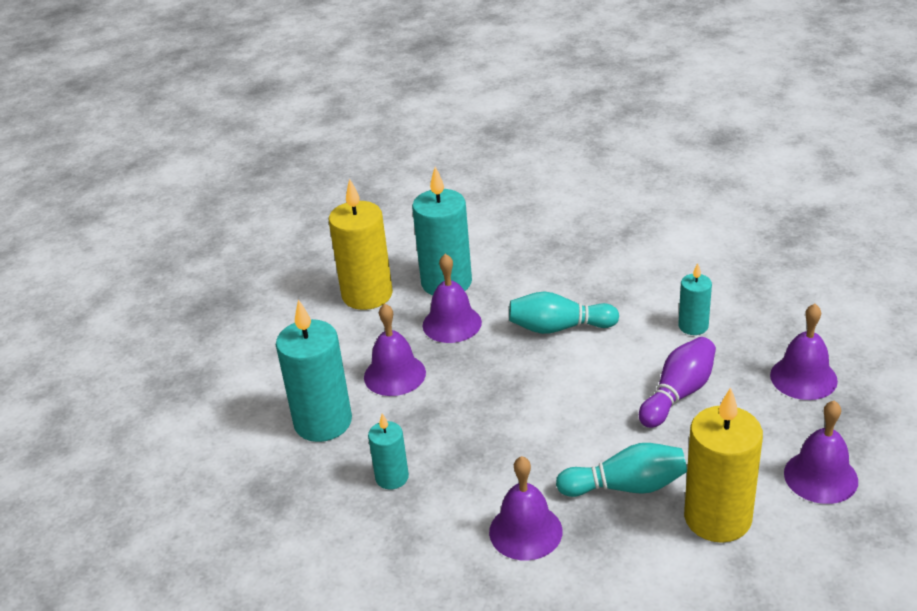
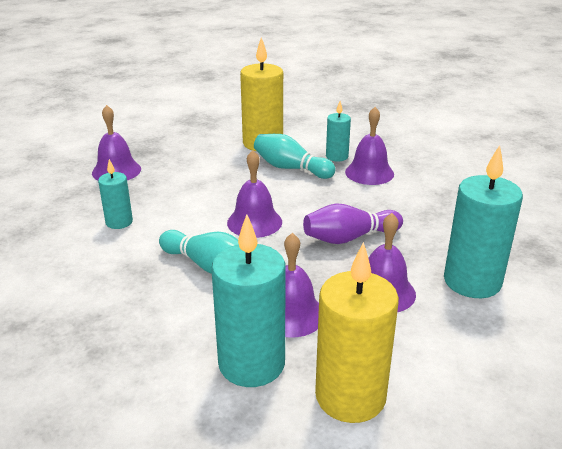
camera: 150 degrees left, 5 degrees down
(392, 477) = (435, 225): turquoise candle -> turquoise candle (337, 156)
(678, 394) = (196, 192): purple bowling pin -> purple bowling pin (349, 238)
(820, 476) = (190, 137): purple bell -> purple bell (254, 222)

